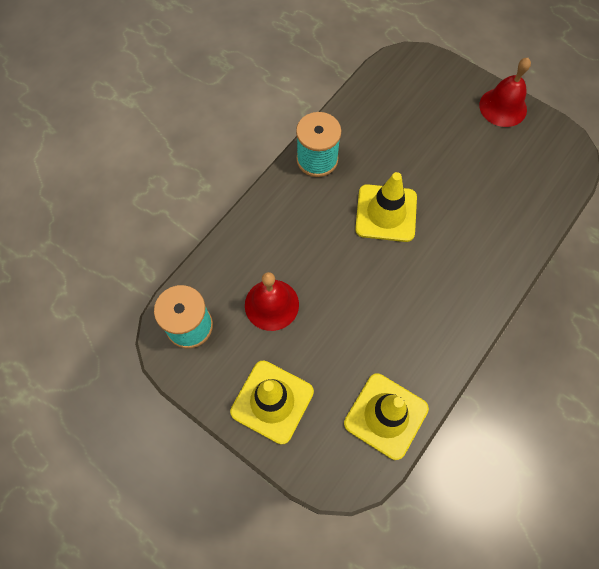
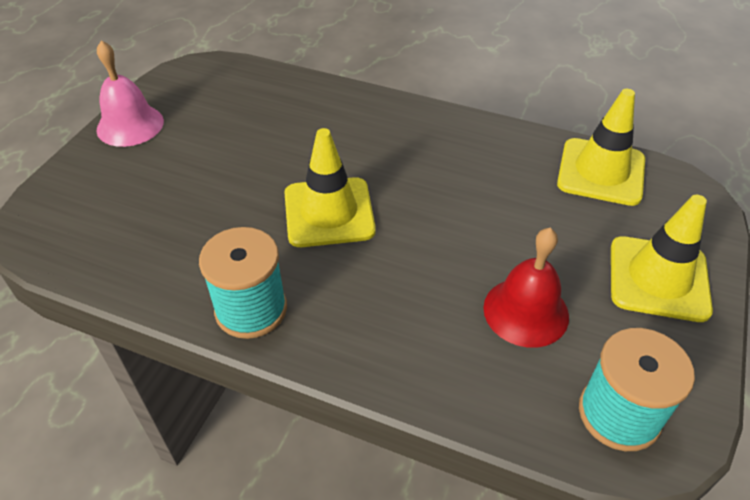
camera: 105 degrees left, 20 degrees down
(503, 107) = (130, 125): red bell -> pink bell

